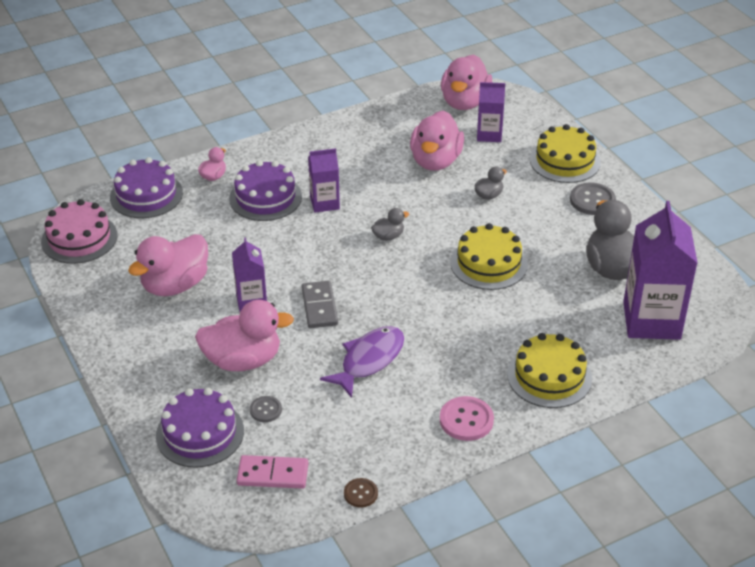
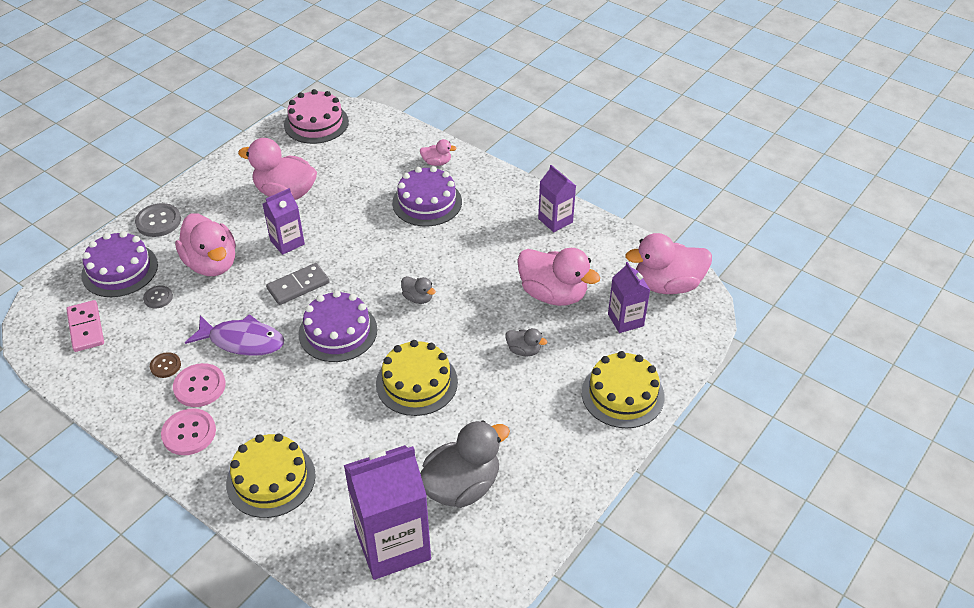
camera: 65 degrees right, 5 degrees up
(146, 195) = (389, 136): purple cake -> purple cake (338, 331)
(324, 203) = (441, 241): purple carton -> purple carton (555, 220)
(360, 493) = (78, 389): brown button -> brown button (165, 366)
(411, 402) = (199, 386): none -> pink button
(435, 161) = (553, 294): pink duck -> pink duck turned 135 degrees counterclockwise
(592, 200) = (568, 437): grey button -> grey button (158, 221)

